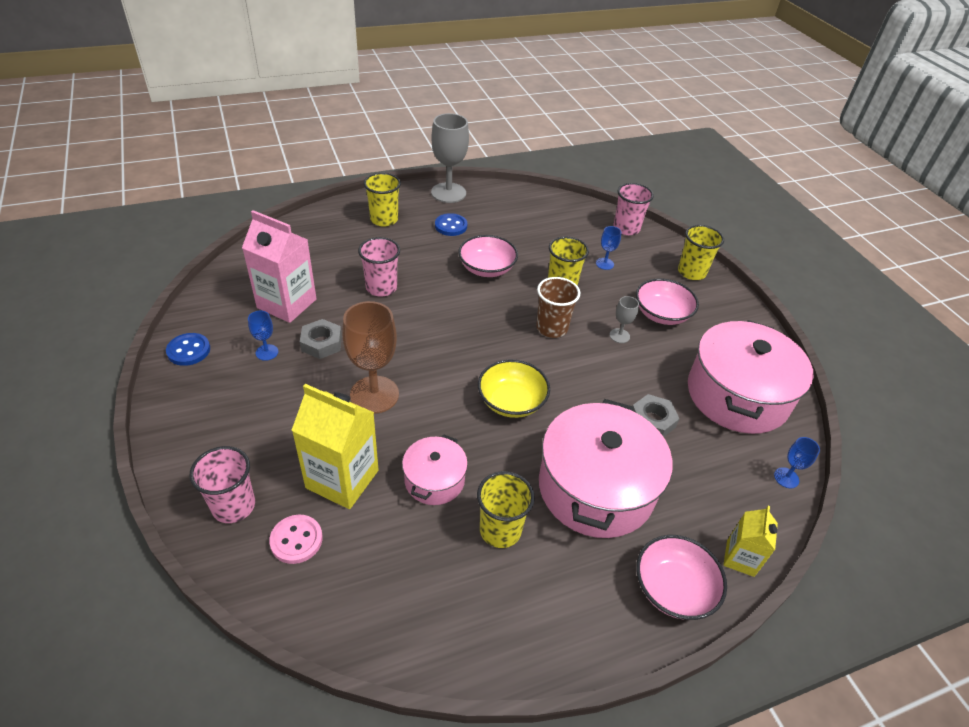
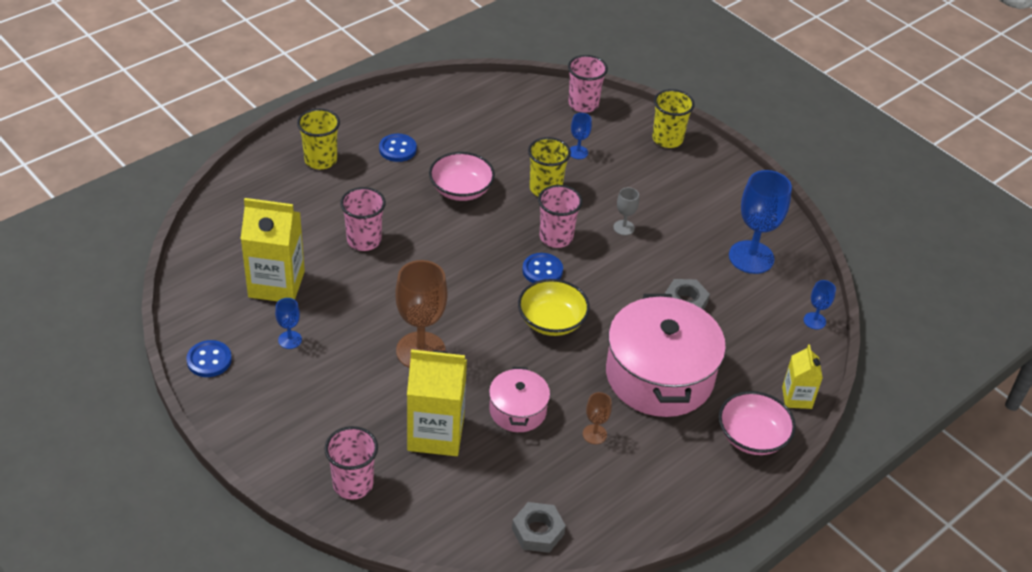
camera: 20 degrees left, 0 degrees up
(287, 303) = (276, 284): pink carton -> yellow carton
(296, 540) = (426, 494): pink button -> none
(321, 343) = (339, 315): grey nut -> grey nut (538, 531)
(448, 193) = (373, 108): grey goblet -> none
(500, 530) = (594, 434): yellow cup -> brown goblet
(525, 353) = (542, 270): none -> blue button
(551, 328) = (556, 237): brown cup -> pink cup
(661, 314) = (655, 194): pink bowl -> none
(737, 395) = (751, 257): pink pot -> blue goblet

